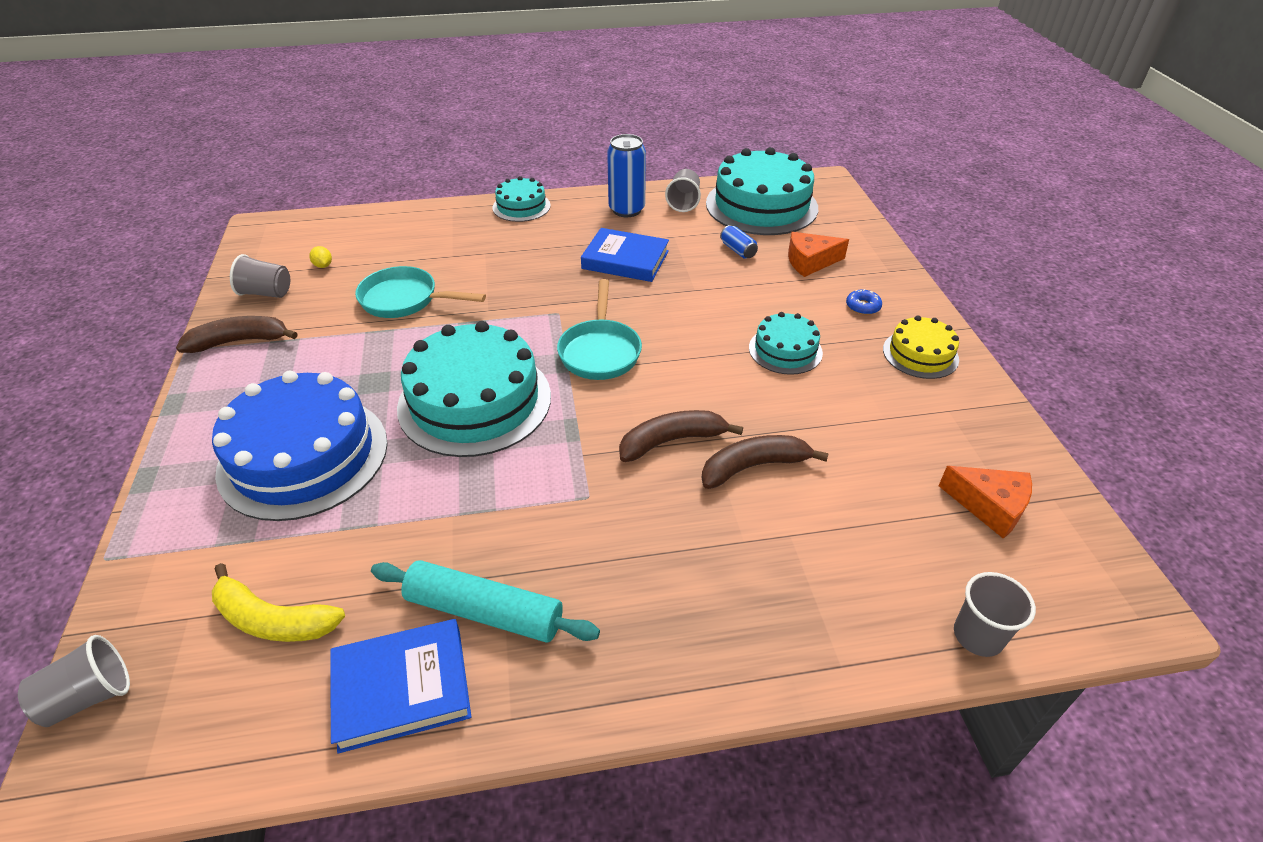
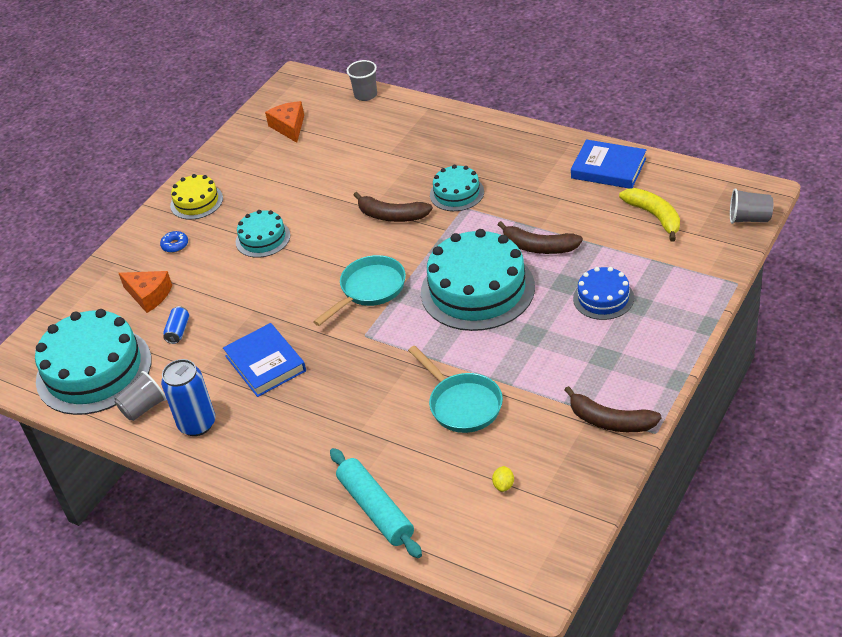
camera: 135 degrees left, 0 degrees up
(267, 293) = (568, 471): grey cup -> none
(303, 456) = (603, 298): blue cake -> blue cake, size x0.52
(484, 611) = (554, 180): turquoise rolling pin -> turquoise rolling pin (376, 509)
(521, 206) = (275, 480): turquoise cake -> turquoise cake (457, 193)
(753, 466) = (367, 186): brown banana -> brown banana (539, 247)

